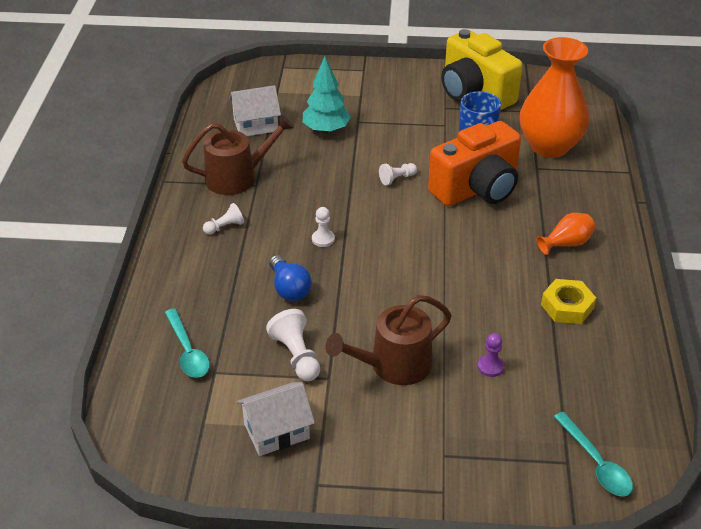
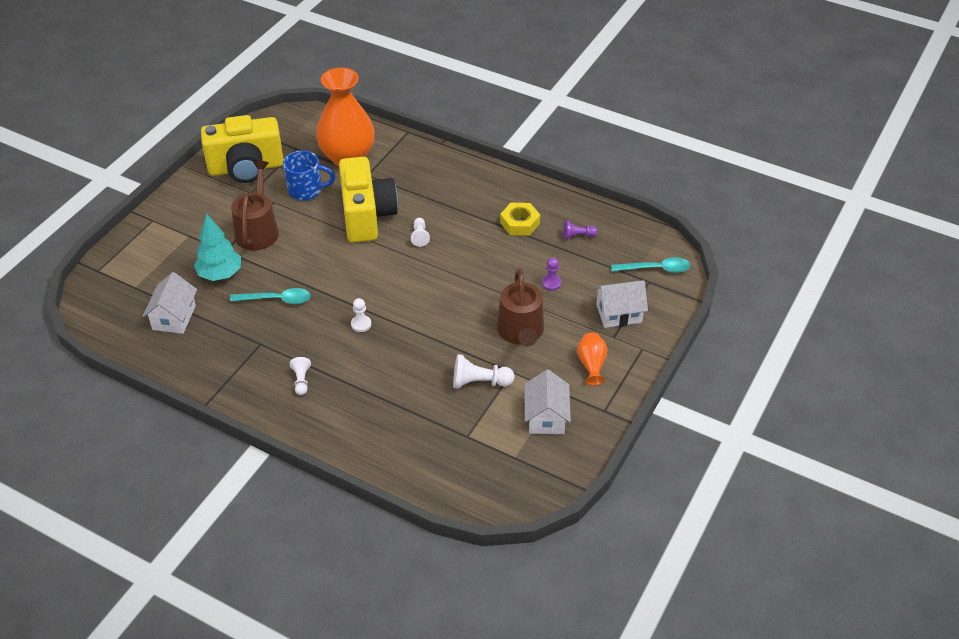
camera: 65 degrees left, 5 degrees up
(187, 351) = (434, 446): turquoise spoon -> turquoise spoon (276, 300)
(237, 177) = (240, 353): brown watering can -> brown watering can (258, 230)
(289, 288) = (404, 363): blue light bulb -> none
(397, 179) = (320, 255): white pawn -> white pawn (420, 236)
(477, 189) = (366, 216): orange camera -> yellow camera
(487, 448) = (619, 313): none -> white house
(566, 244) = (459, 196): orange vase -> orange vase (591, 365)
(590, 365) = (578, 236): none -> purple pawn

